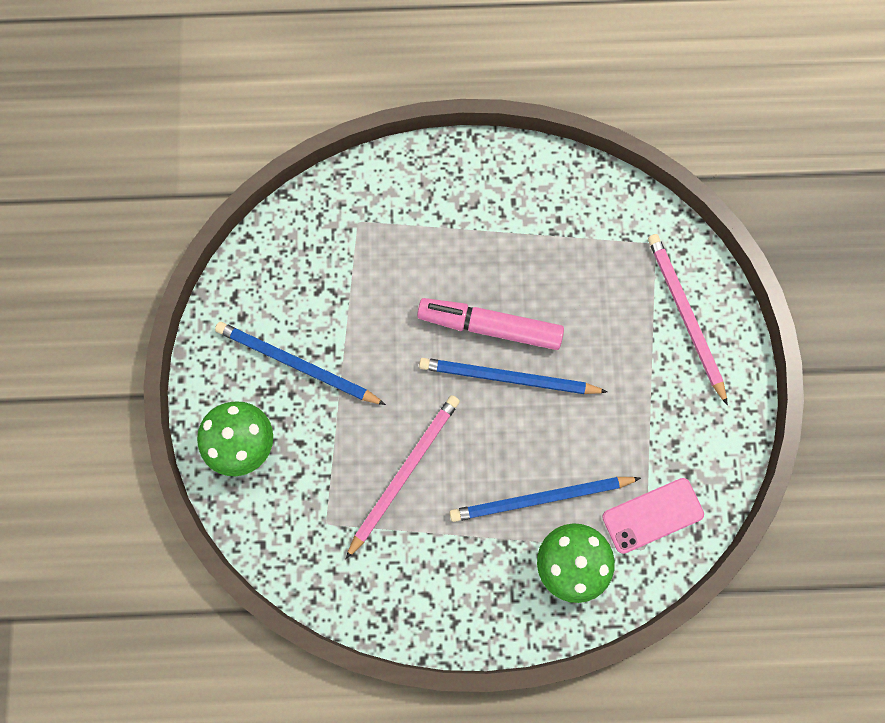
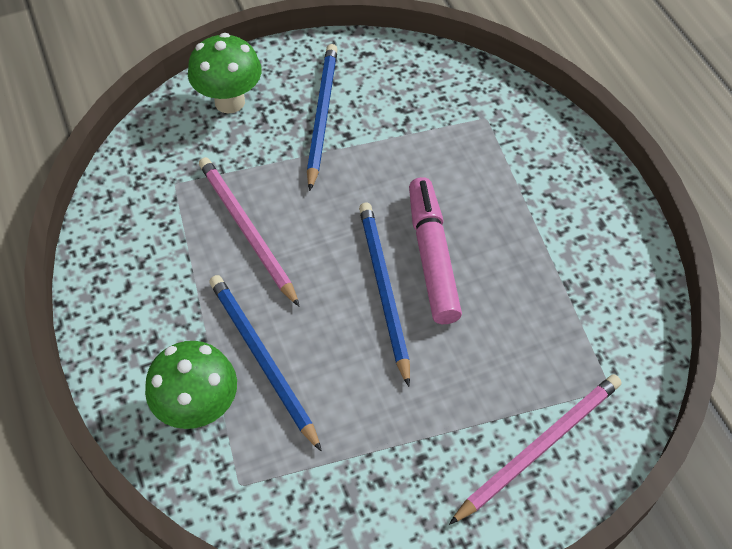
camera: 70 degrees right, 20 degrees down
(404, 473) = (247, 230): pink pencil -> pink pencil turned 135 degrees counterclockwise
(652, 515) = (282, 481): pink phone -> none

